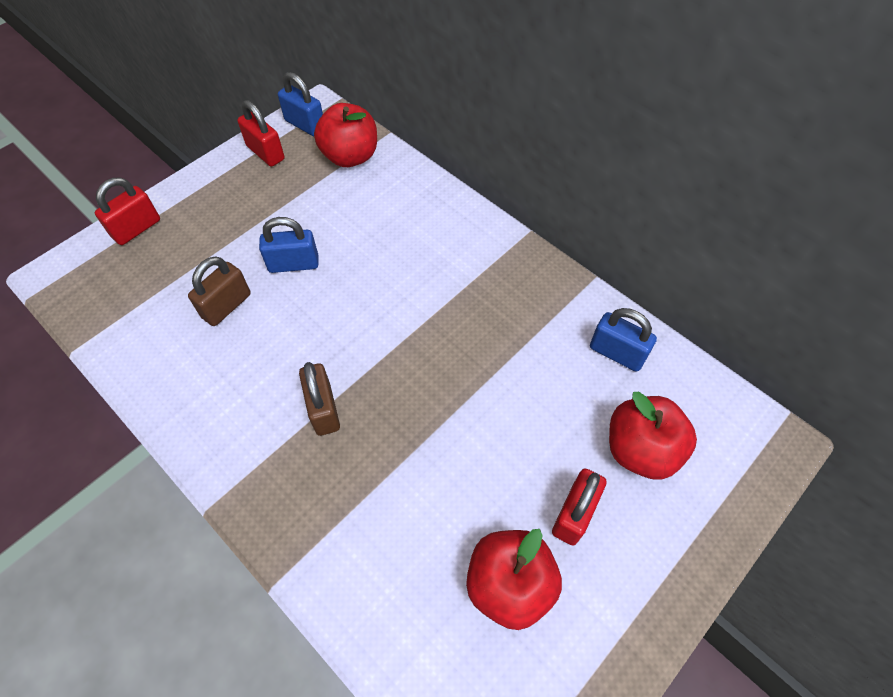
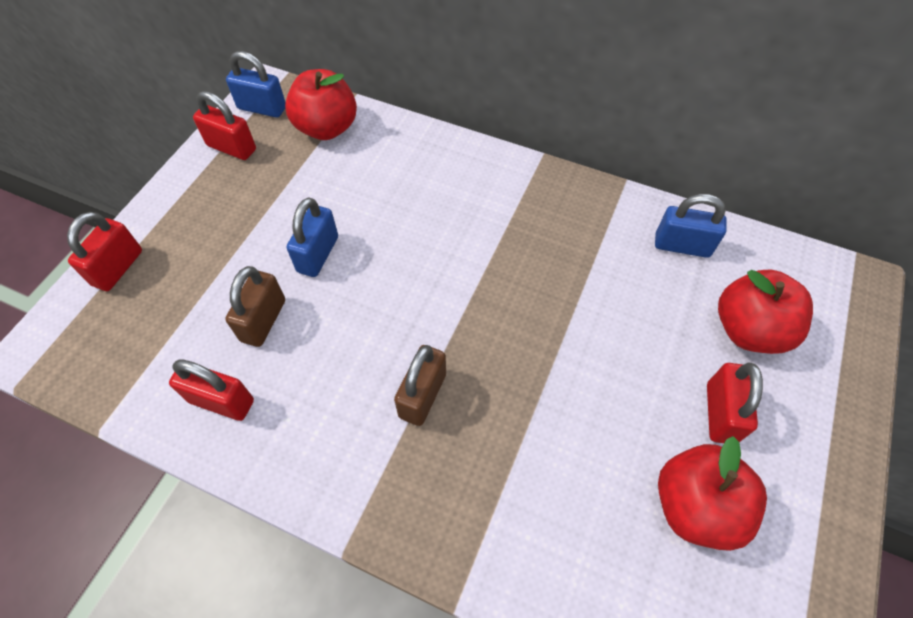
camera: 20 degrees left, 0 degrees up
(167, 360) = (221, 401): none -> red padlock
(293, 264) = (318, 254): blue padlock -> blue padlock turned 45 degrees counterclockwise
(323, 409) = (422, 395): brown padlock -> brown padlock turned 60 degrees clockwise

